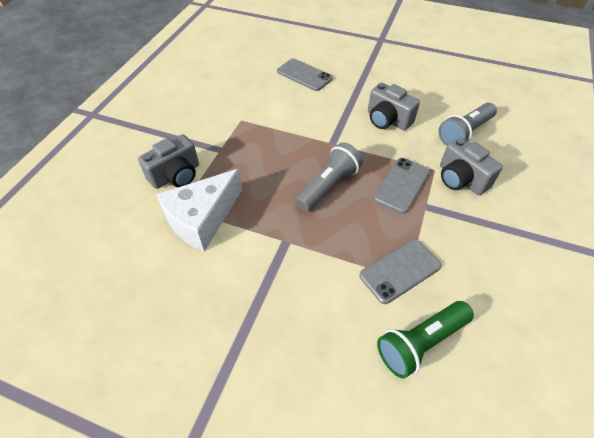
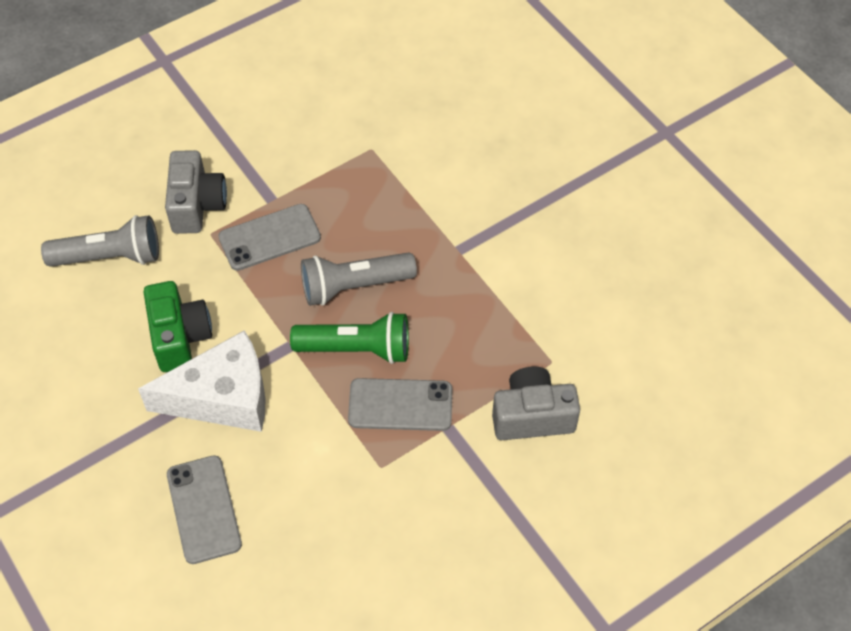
camera: 145 degrees left, 5 degrees up
(202, 219) = (534, 330): white cheese -> white cheese (223, 397)
(387, 120) = (179, 337): grey camera -> green camera
(400, 271) = (370, 159): grey phone -> grey phone (400, 405)
(420, 342) = (413, 101): green flashlight -> green flashlight (357, 349)

